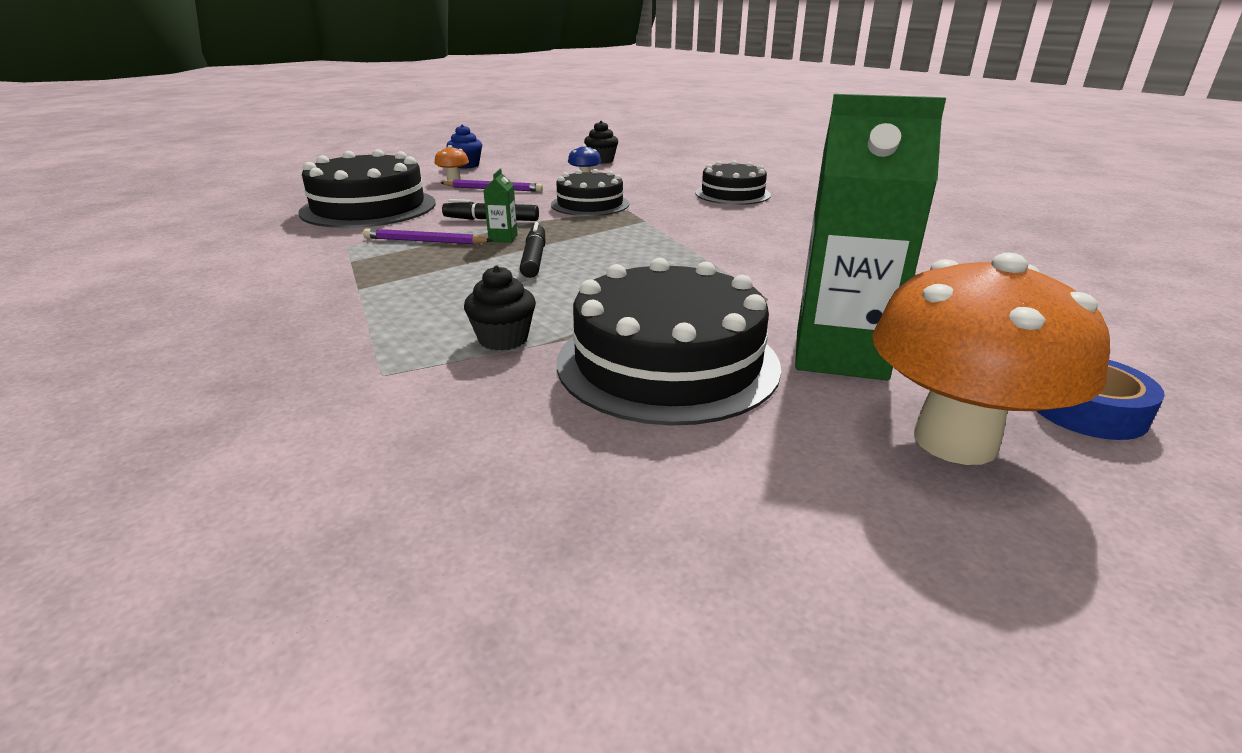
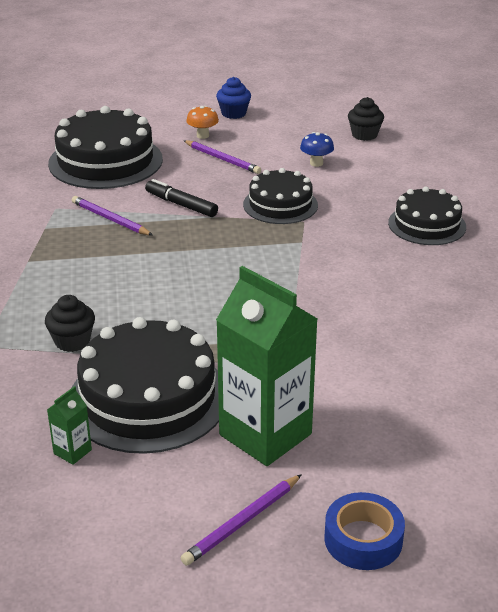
camera: 30 degrees right, 5 degrees up
(503, 238) = (168, 232): green carton -> green carton (72, 452)
(534, 258) = (167, 265): black marker -> none
(955, 441) = (242, 522): orange mushroom -> purple pencil

